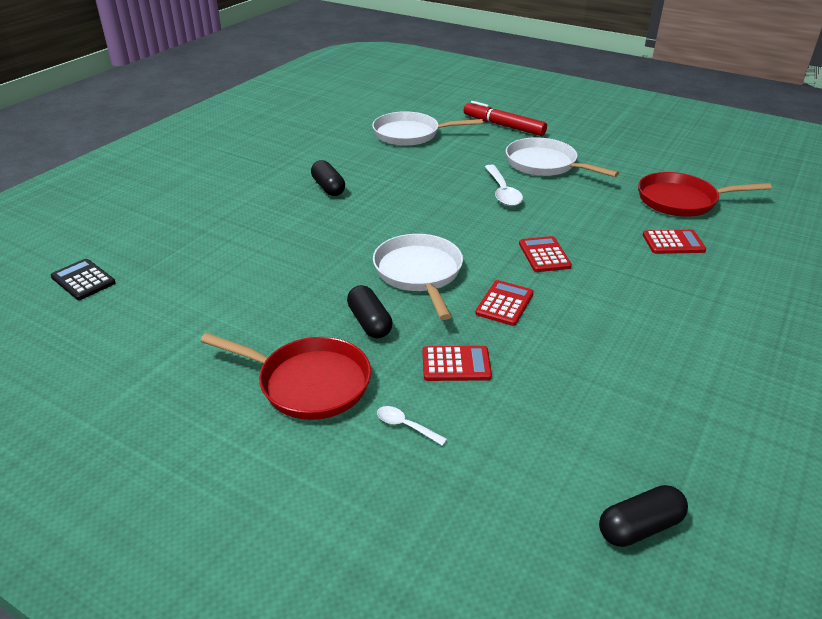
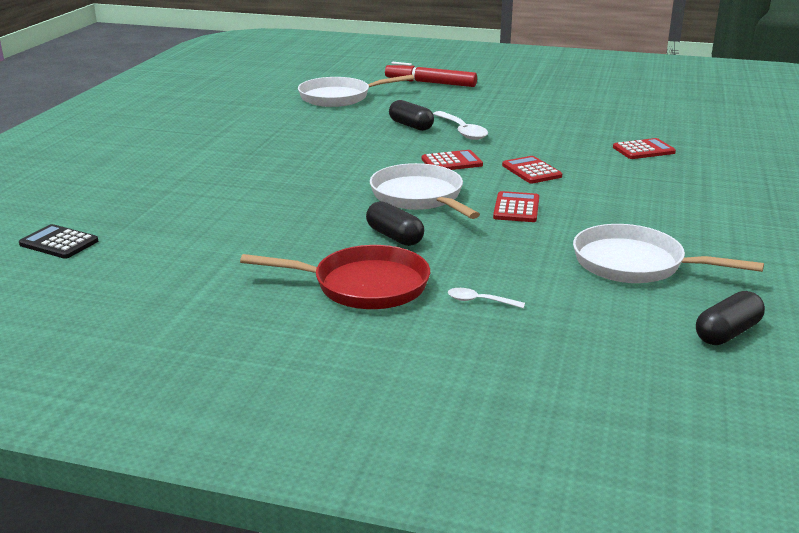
camera: 15 degrees left, 10 degrees down
(328, 187) = (281, 145): black capsule -> black capsule (411, 126)
(456, 364) = (499, 254): red calculator -> red calculator (452, 162)
(545, 164) = (490, 107): white pan -> white pan (635, 264)
(682, 201) = (633, 121): red pan -> none

